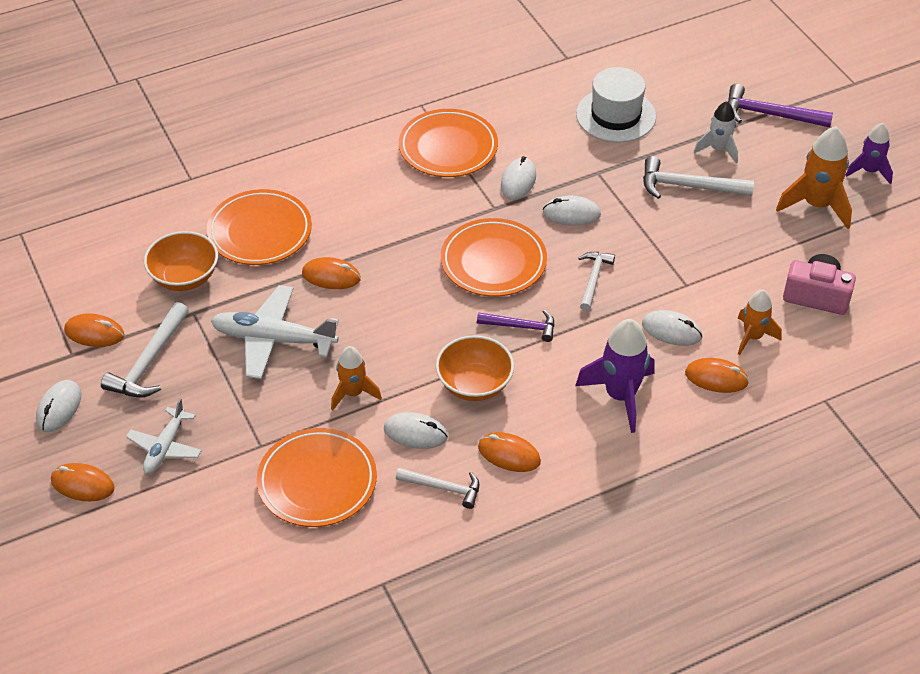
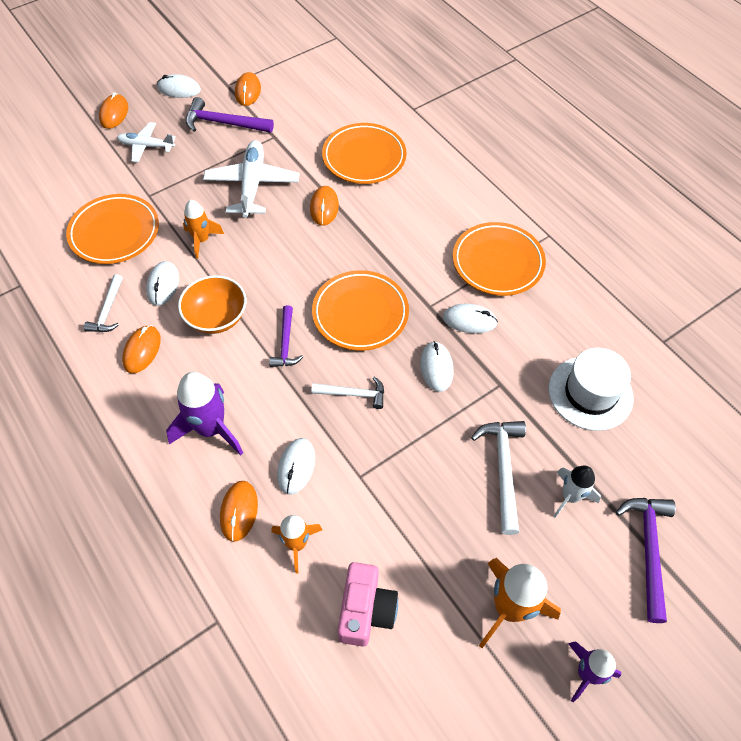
camera: 80 degrees right, 10 degrees up
(149, 362) = (224, 123): white hammer -> purple hammer
(184, 277) = (308, 125): orange bowl -> none

